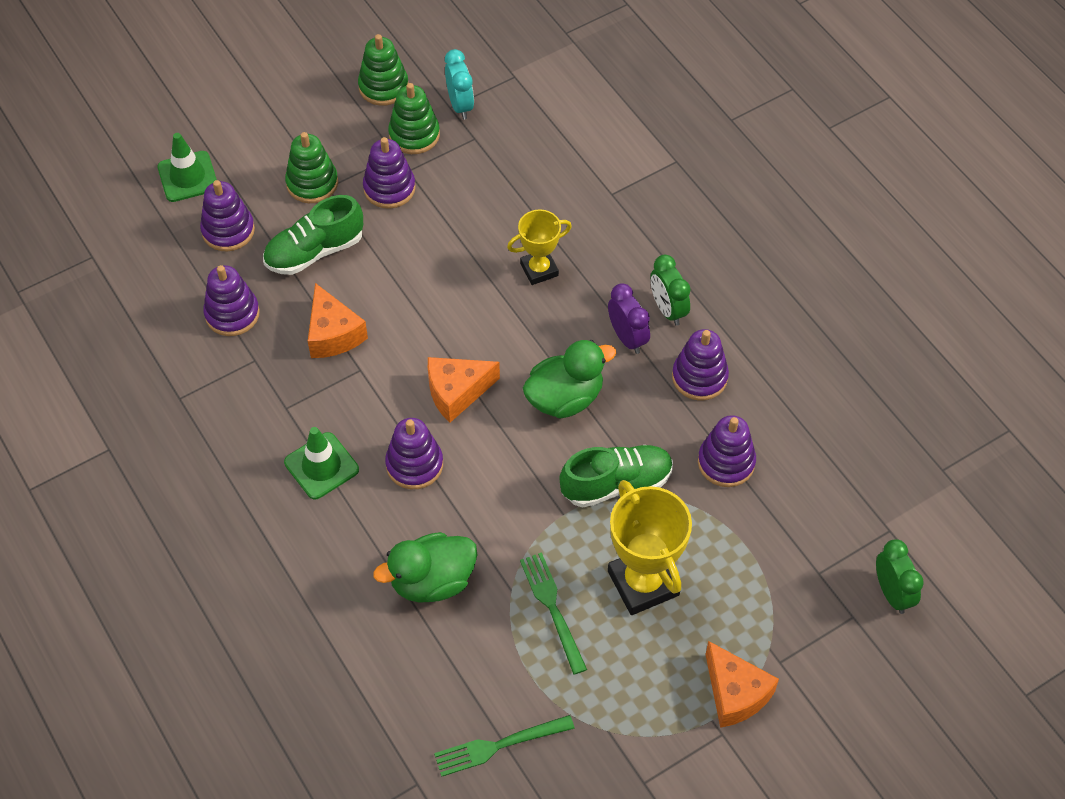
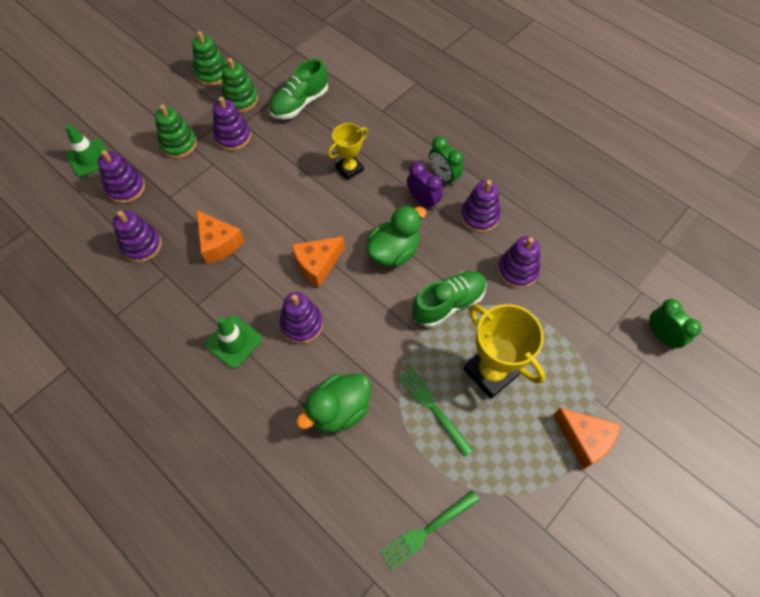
camera: 15 degrees left, 5 degrees up
(314, 251) = (191, 189): green shoe -> green shoe (299, 103)
(460, 105) = (266, 75): turquoise clock -> none

